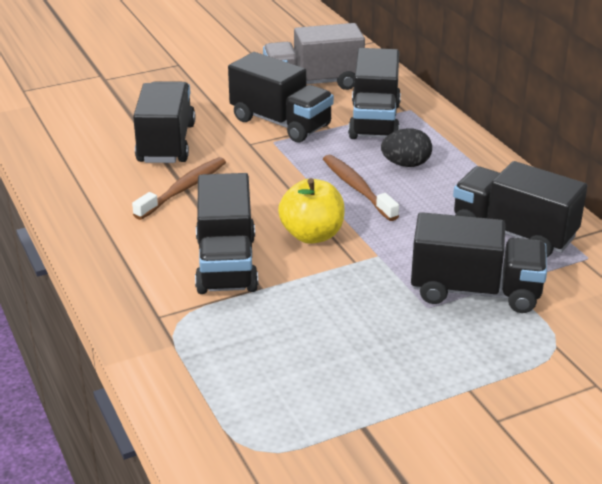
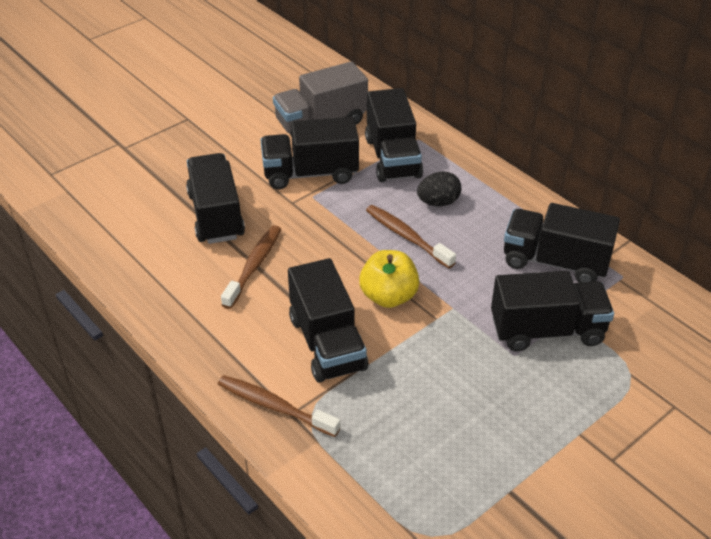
camera: 15 degrees left, 10 degrees up
(144, 307) = (274, 406): none -> brown toothbrush
(280, 123) = (310, 173): black truck -> black truck turned 150 degrees clockwise

